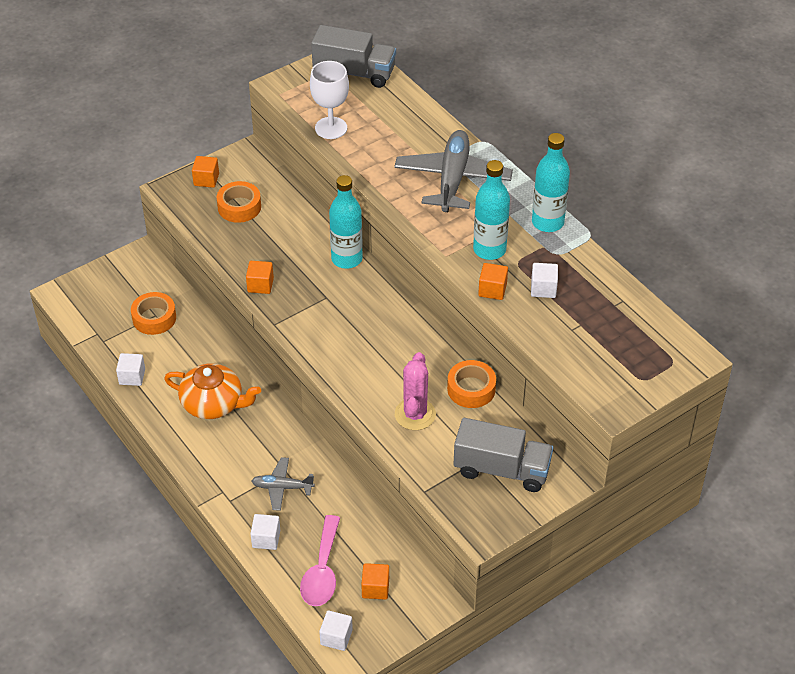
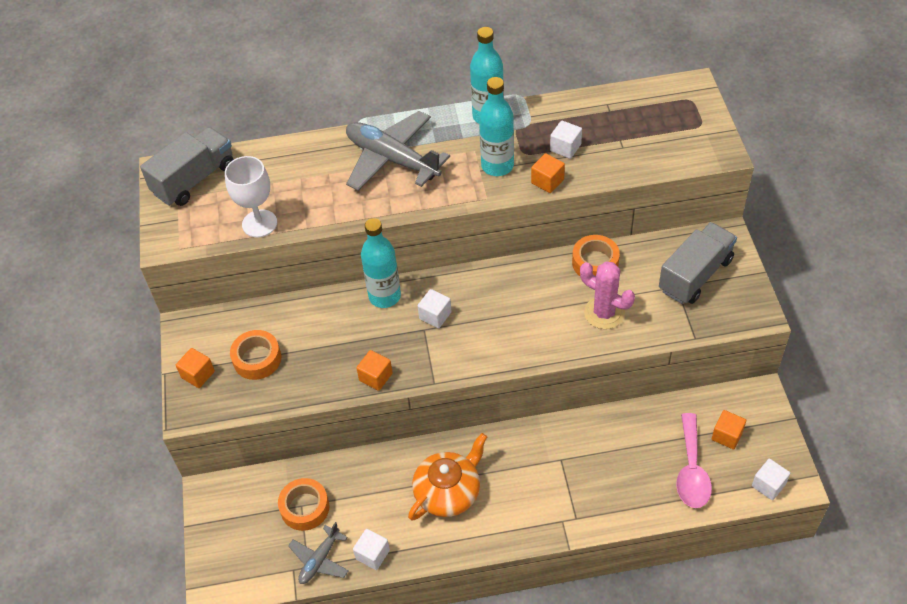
camera: 60 degrees left, 5 degrees up
(266, 539) = (635, 503): white cube -> white cube (435, 315)
(282, 487) = (581, 468): grey plane -> grey plane (319, 560)
(322, 571) = (691, 470): pink spoon -> pink spoon turned 60 degrees clockwise

